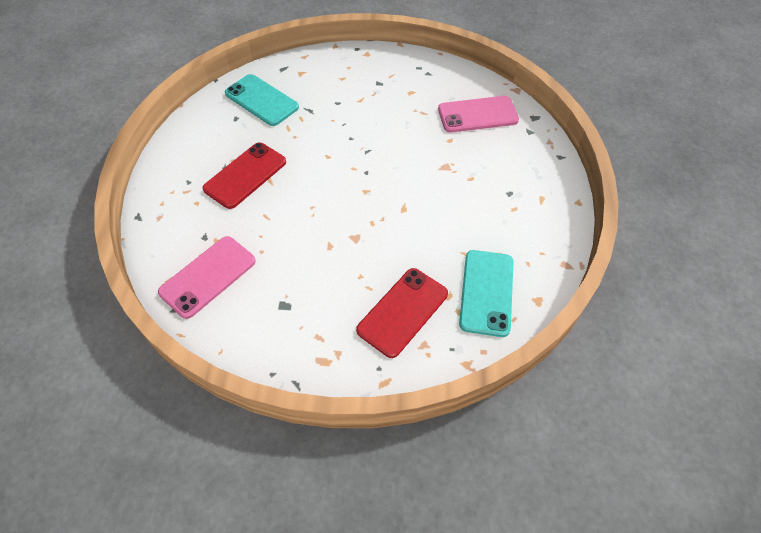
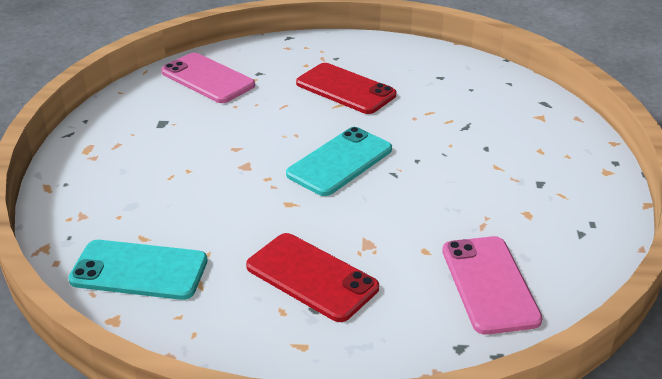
camera: 90 degrees right, 20 degrees down
(261, 100) = (475, 91): turquoise phone -> turquoise phone (340, 162)
(402, 312) = (130, 200): red phone -> red phone (312, 277)

